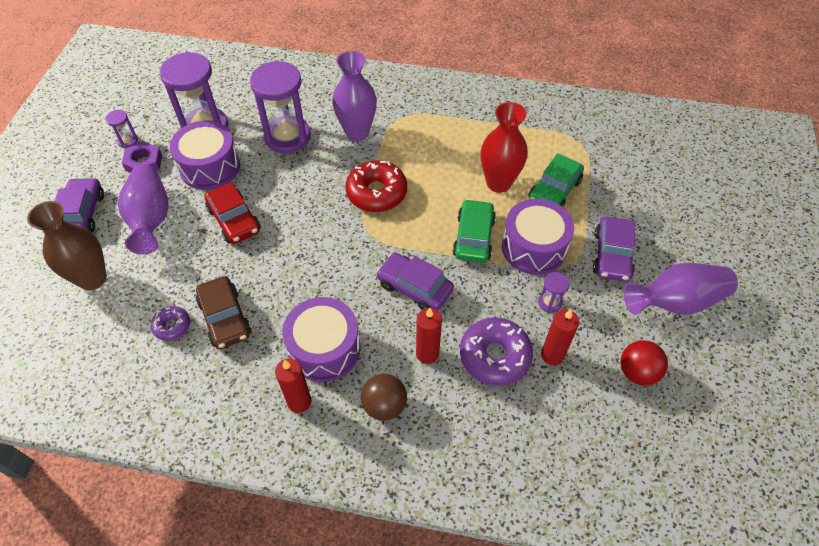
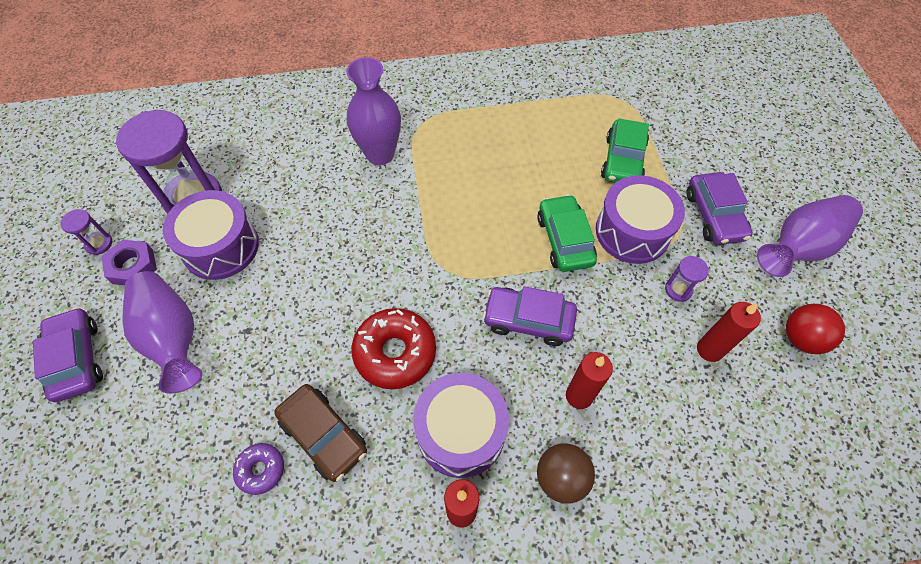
camera: 20 degrees left, 5 degrees up
(92, 279) = (127, 442): brown vase -> none
(234, 220) = (280, 305): red car -> none
(287, 136) = (300, 182): purple hourglass -> none
(376, 193) = (434, 220): red donut -> red donut (395, 352)
(494, 356) = (651, 372): purple donut -> none
(498, 183) = (562, 169): red vase -> none

